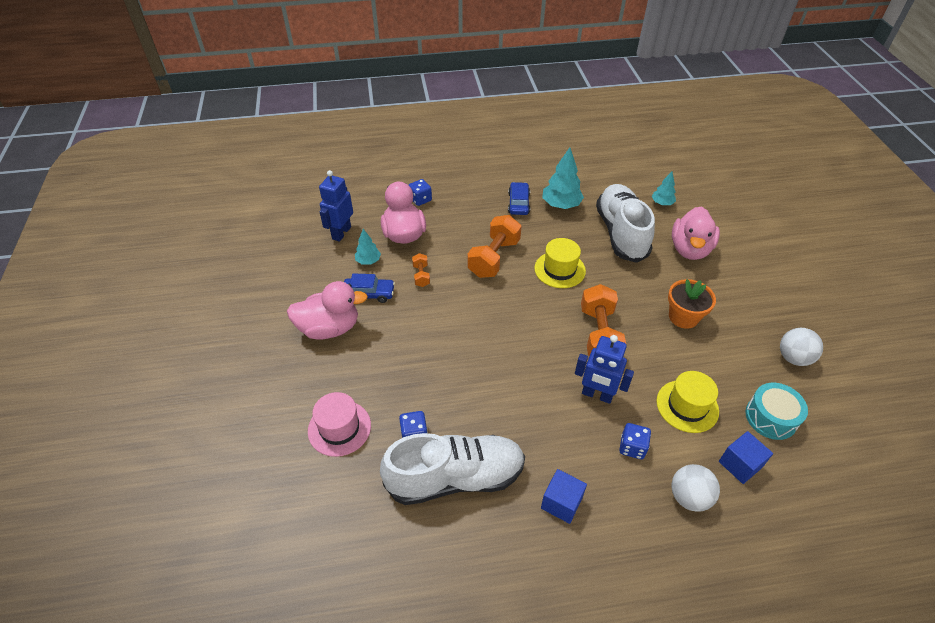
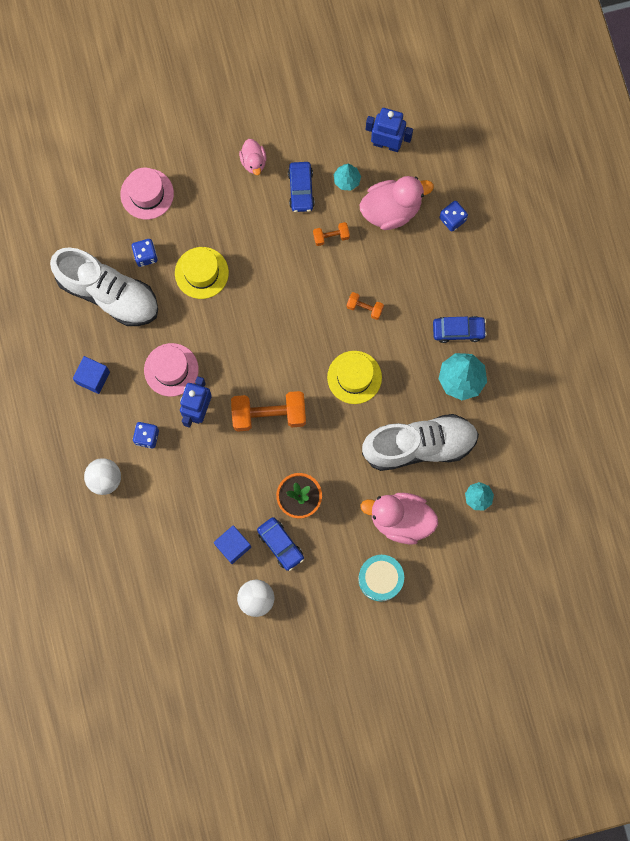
camera: 85 degrees right, 30 degrees up
(329, 328) = (253, 161): pink duck -> pink duck, size x0.55
(455, 478) = (108, 293): white shoe -> white shoe turned 45 degrees counterclockwise
(494, 258) = (364, 308): orange dumbbell -> orange dumbbell, size x0.49
(552, 417) = (171, 369): none -> pink hat
(687, 406) = (192, 489): yellow hat -> yellow hat (201, 273)
(732, 334) = (280, 544): none -> blue car
(740, 464) = (137, 526): blue cube -> blue cube (233, 546)
(771, 417) = (186, 562): turquoise drum -> turquoise drum (380, 579)

